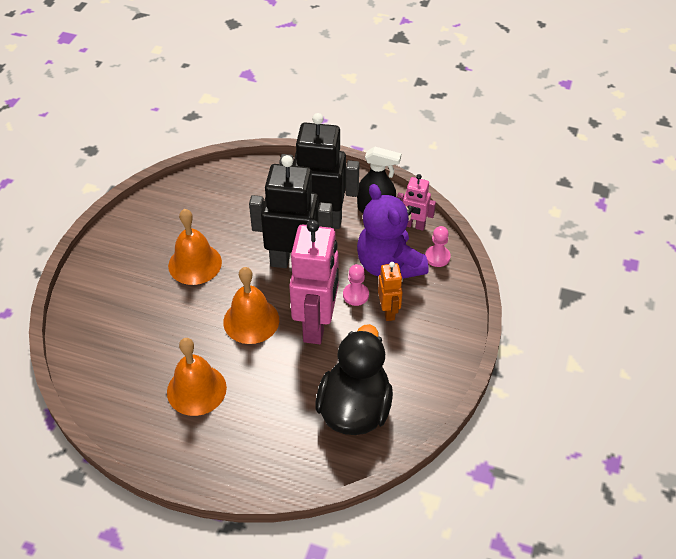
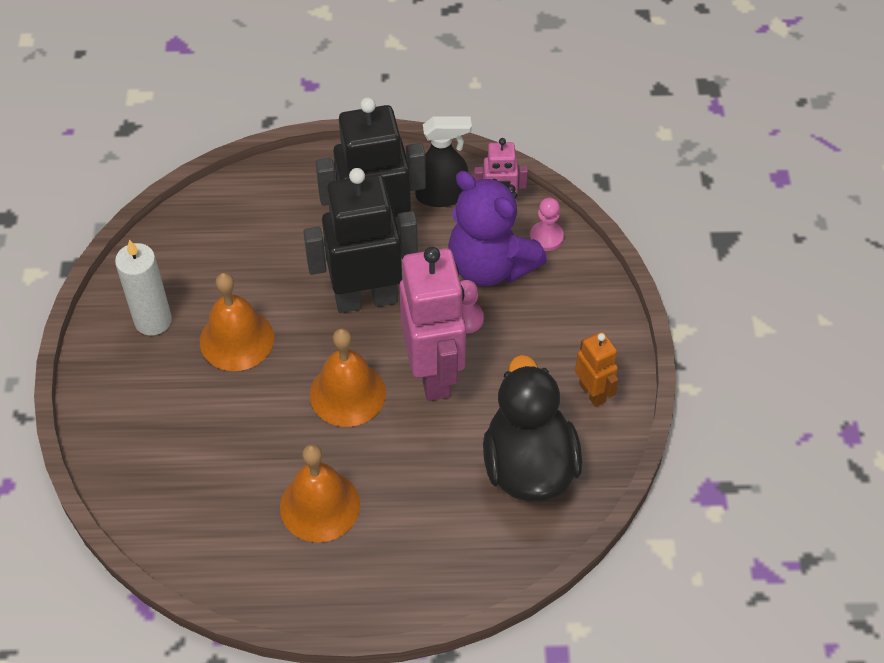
camera: 20 degrees left, 5 degrees up
(147, 236) = (153, 320): none -> white candle
(388, 311) = (516, 327): orange robot -> orange robot (592, 392)

